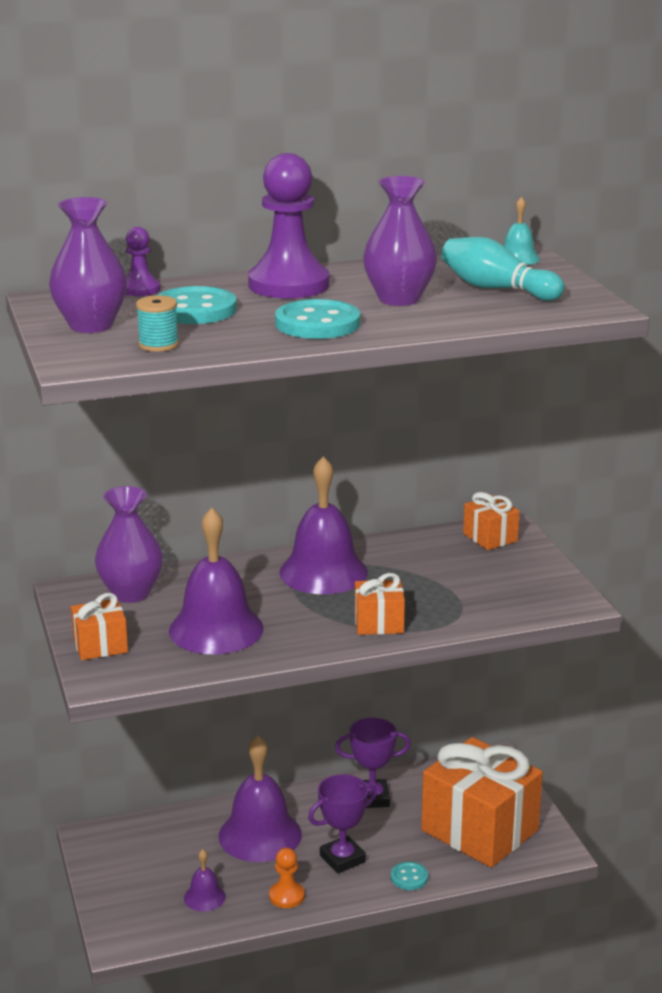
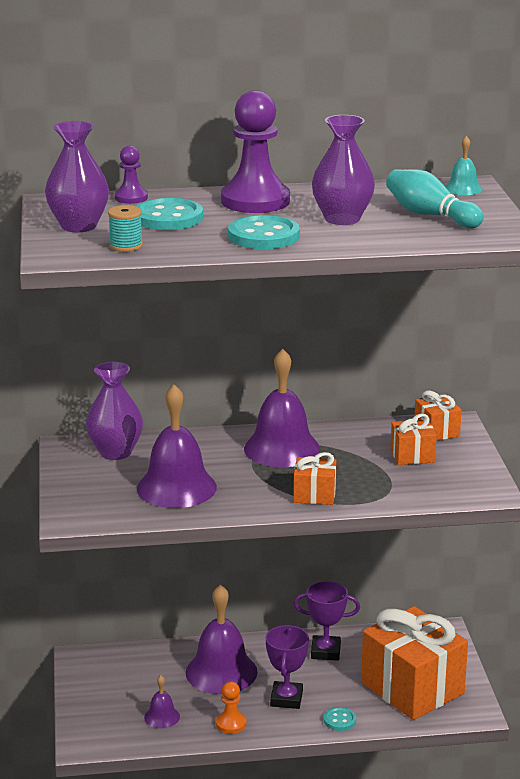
camera: 10 degrees right, 0 degrees up
(100, 646) = (78, 492): orange gift -> orange gift (412, 455)
(342, 859) = (286, 699): purple trophy -> purple trophy turned 60 degrees counterclockwise

